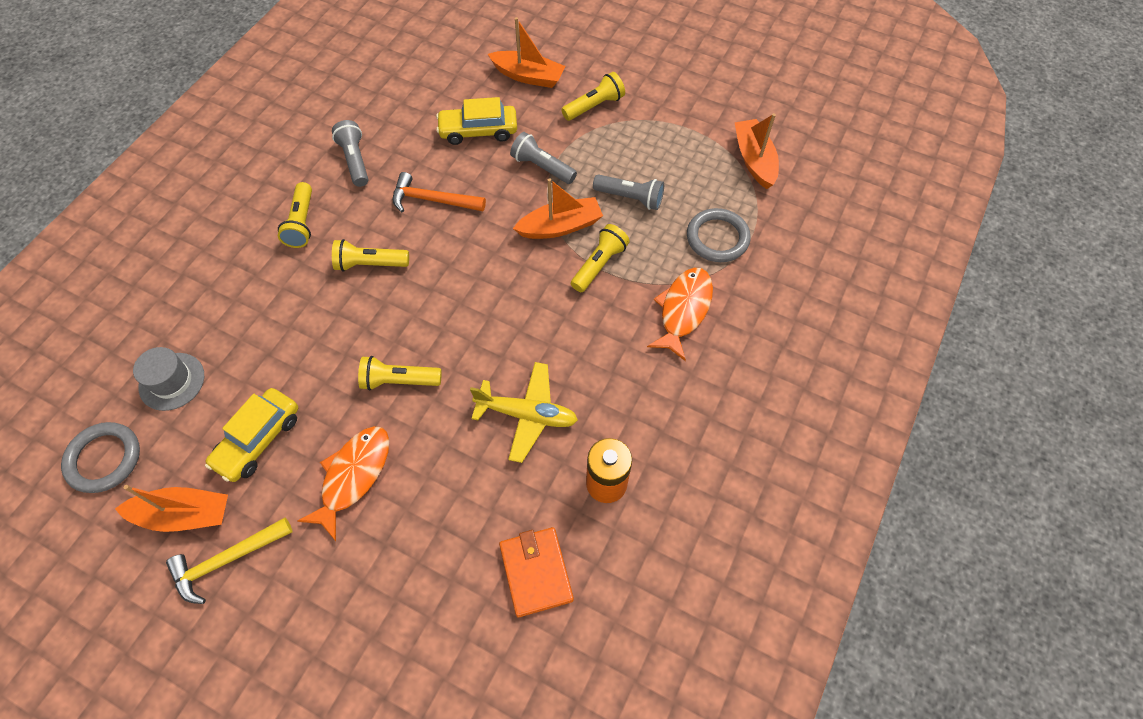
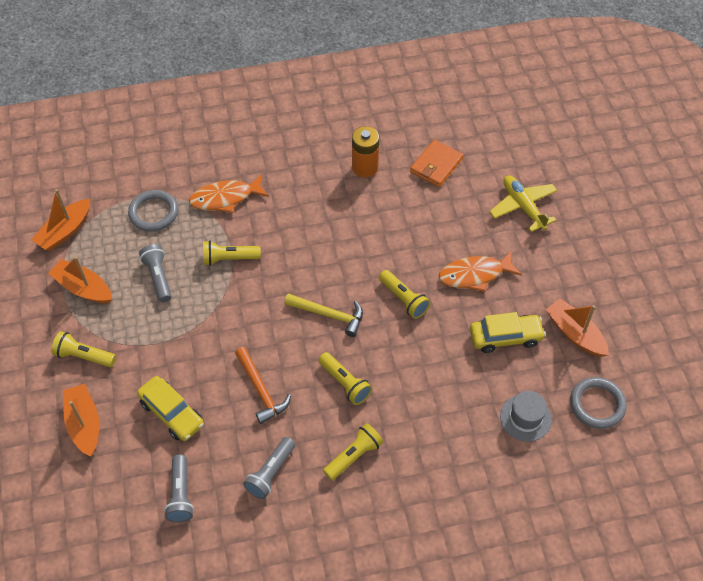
camera: 130 degrees left, 5 degrees down
(226, 560) = (570, 292): yellow hammer -> yellow hammer (329, 315)
(527, 415) = (362, 225): yellow plane -> yellow plane (523, 207)
(542, 167) = (173, 346): grey flashlight -> grey flashlight (181, 494)
(560, 226) = (217, 299): orange boat -> orange boat (83, 288)

